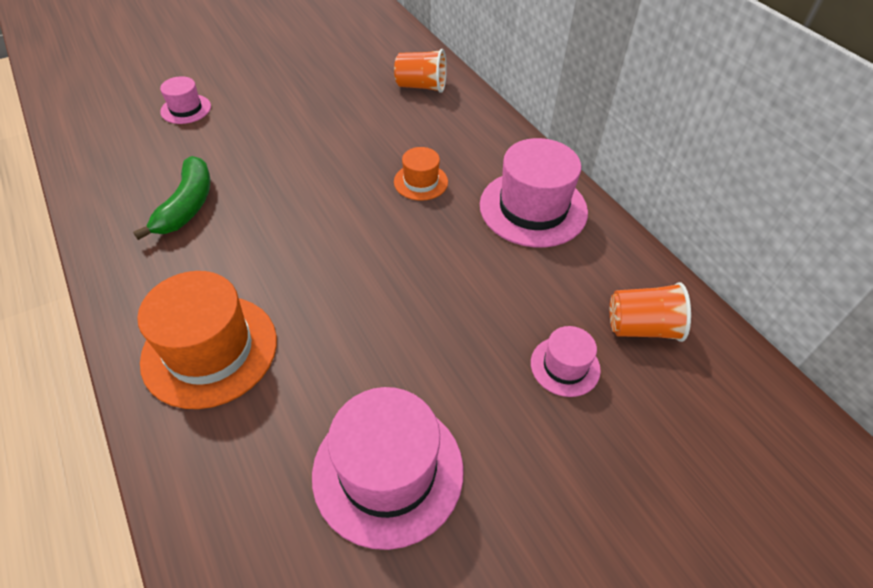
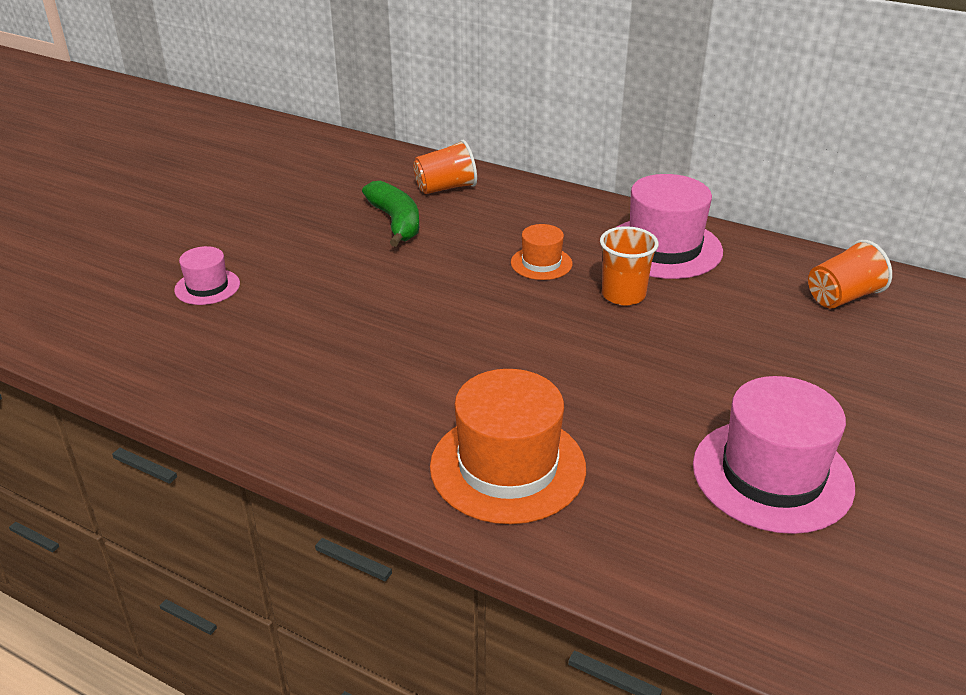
camera: 30 degrees left, 15 degrees down
(187, 206) = (326, 367): green banana -> green banana (396, 222)
(452, 238) = (623, 295): none -> orange cup
(565, 366) = (818, 346): pink hat -> none

